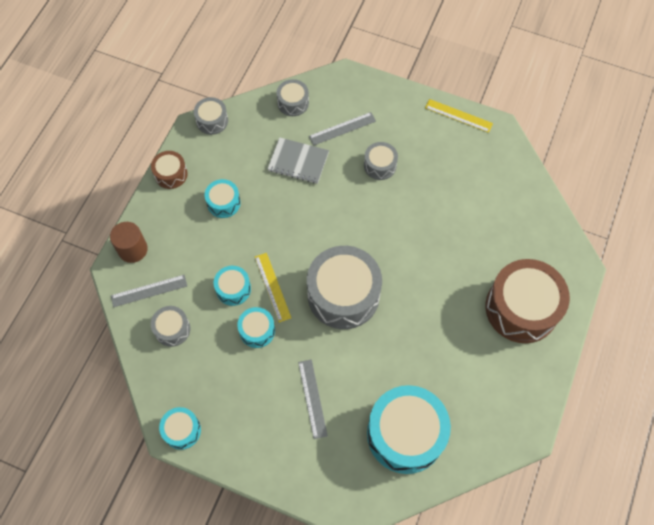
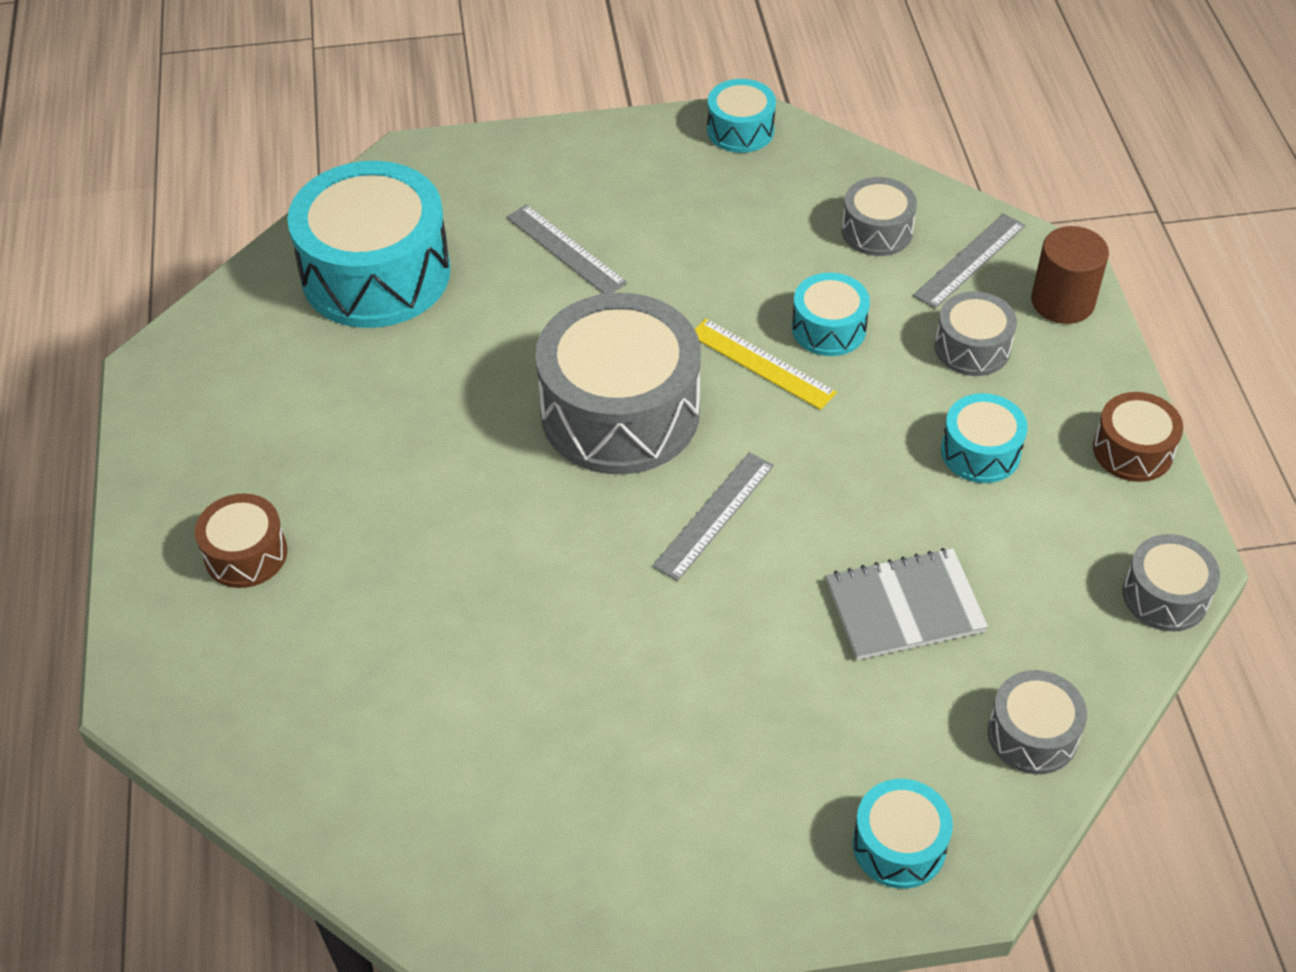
camera: 150 degrees right, 15 degrees down
(257, 330) = (733, 292): turquoise drum -> turquoise drum (899, 845)
(342, 128) = (869, 733): grey ruler -> grey ruler (714, 515)
(380, 165) = (720, 692): grey drum -> grey drum (972, 348)
(458, 116) = (607, 926): yellow ruler -> none
(521, 308) = (246, 554): brown drum -> brown drum, size x0.49

